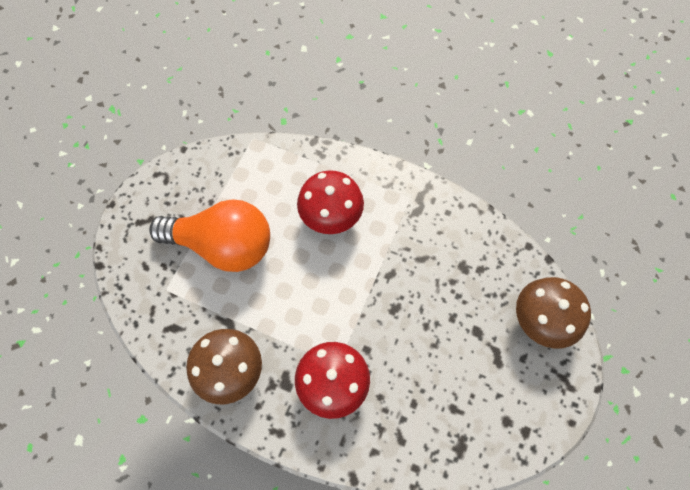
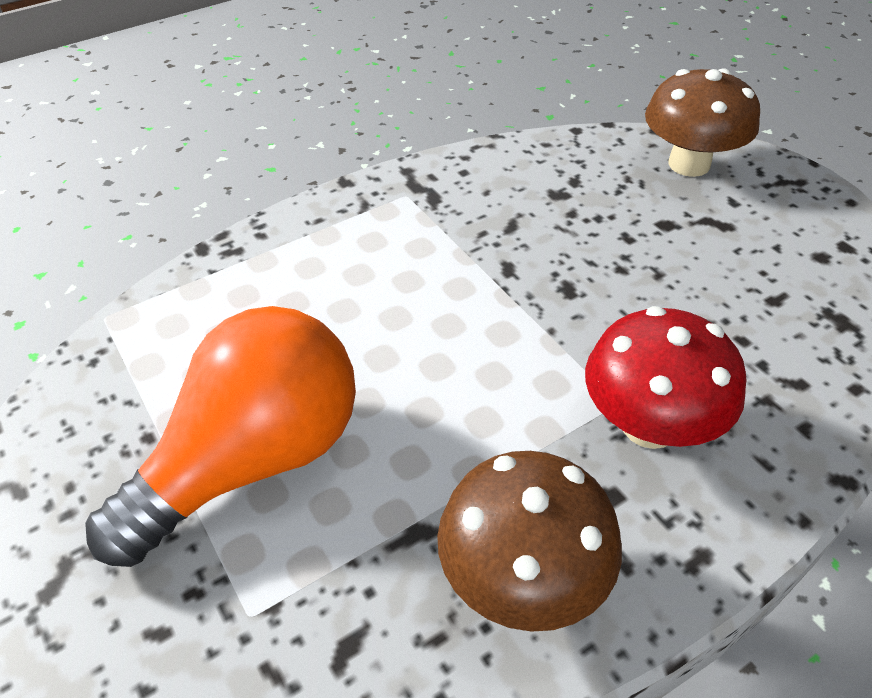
camera: 55 degrees left, 20 degrees down
(331, 216) = (349, 287): red mushroom -> none

